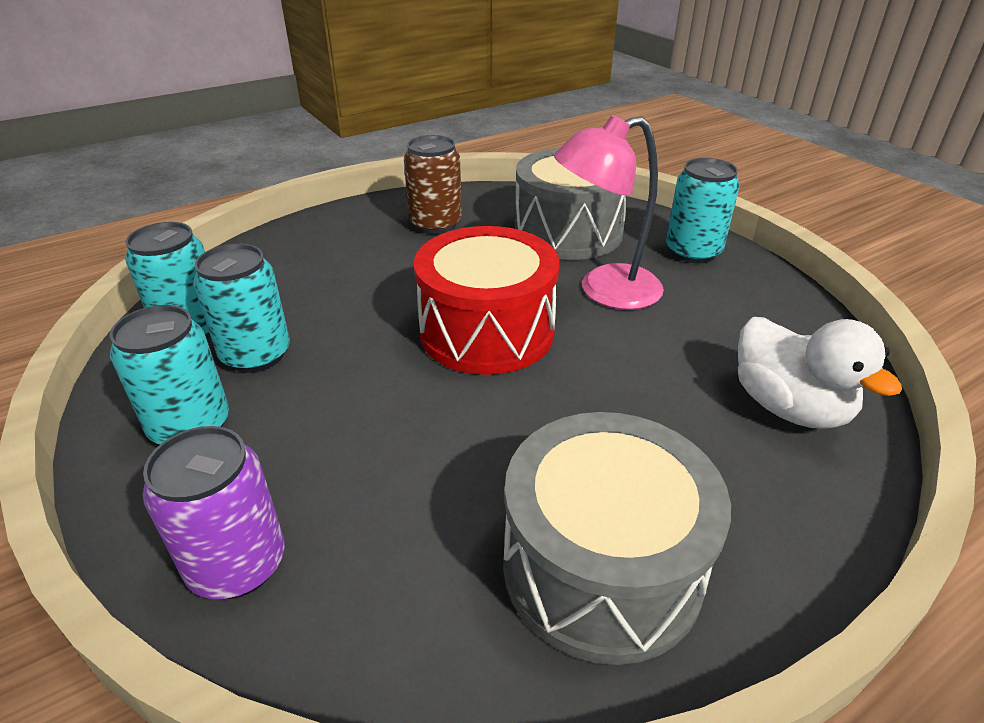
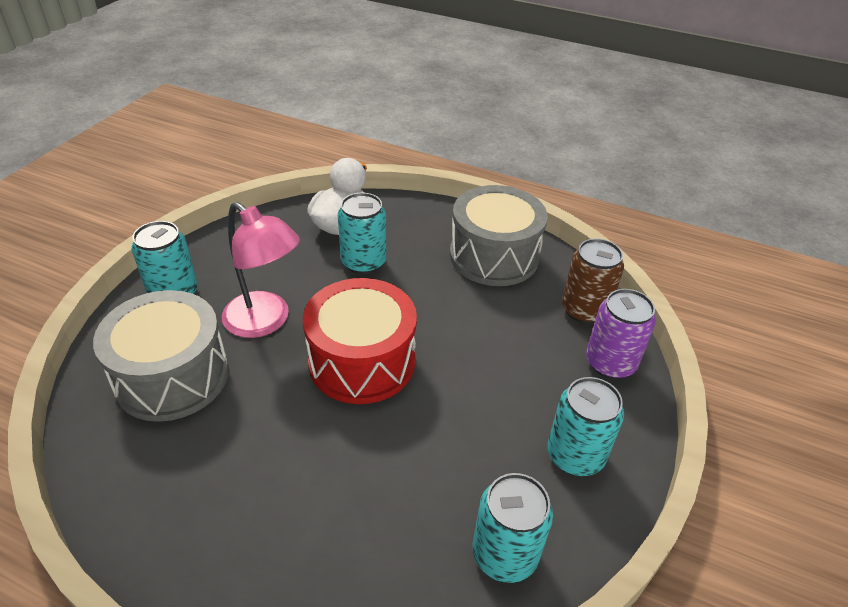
camera: 125 degrees left, 5 degrees up
(256, 355) = (491, 477): turquoise can -> turquoise can (363, 262)
(435, 224) = (203, 487): brown can -> brown can (584, 310)

